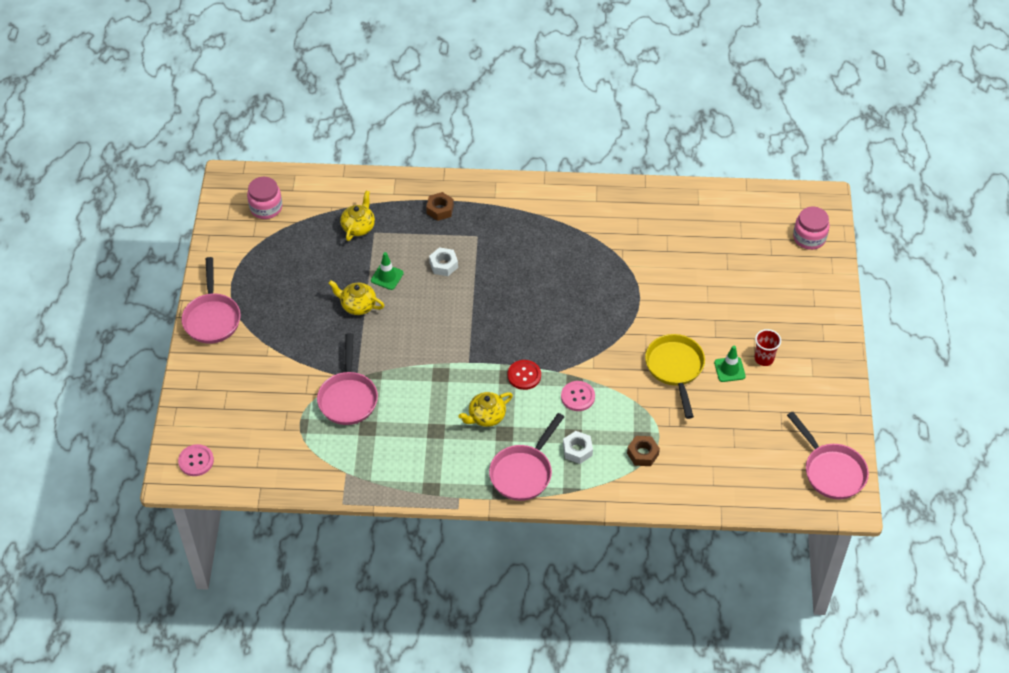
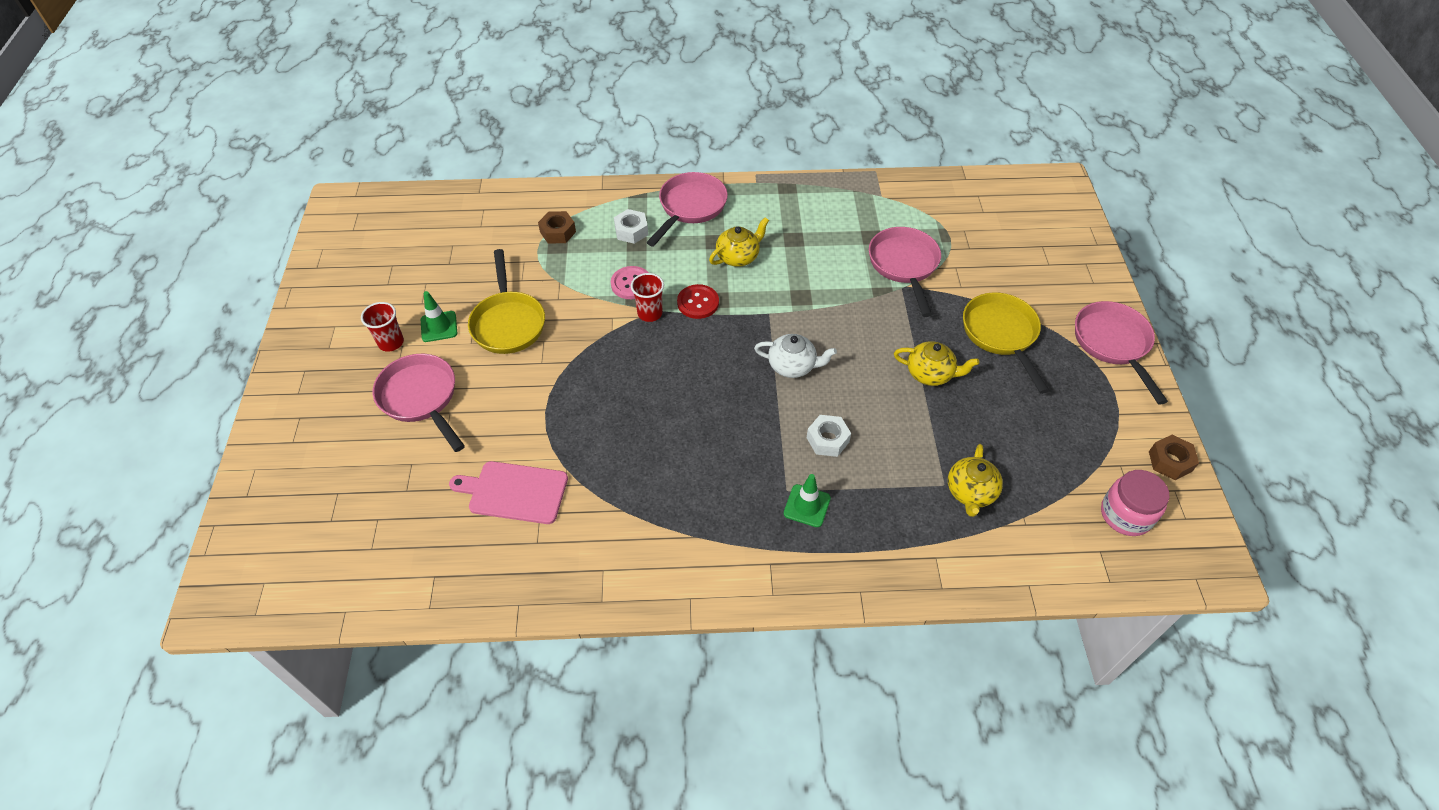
camera: 175 degrees right, 0 degrees up
(196, 461) = (1045, 196): pink button -> none
(293, 331) = (1001, 335): none -> yellow pan
(387, 277) = (903, 416): green traffic cone -> green traffic cone (807, 506)
(440, 209) = (853, 532): brown nut -> brown nut (1170, 461)
(457, 318) = (793, 366): none -> white teapot
(563, 369) = (650, 313): none -> red cup
(655, 247) = (514, 492): none -> pink cutting board
(809, 238) = (268, 526): pink jar -> none
(831, 471) = (348, 229): pink pan -> pink pan (421, 398)

